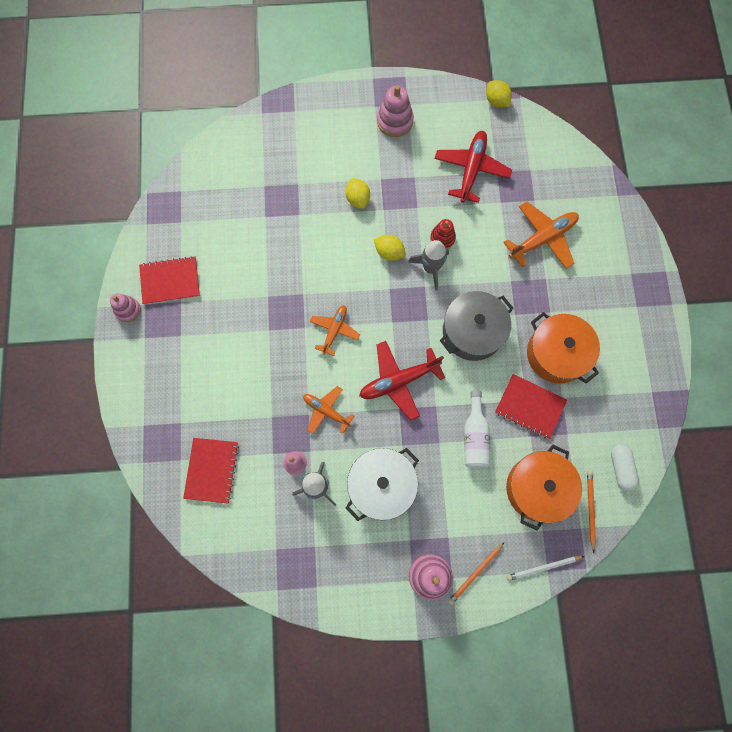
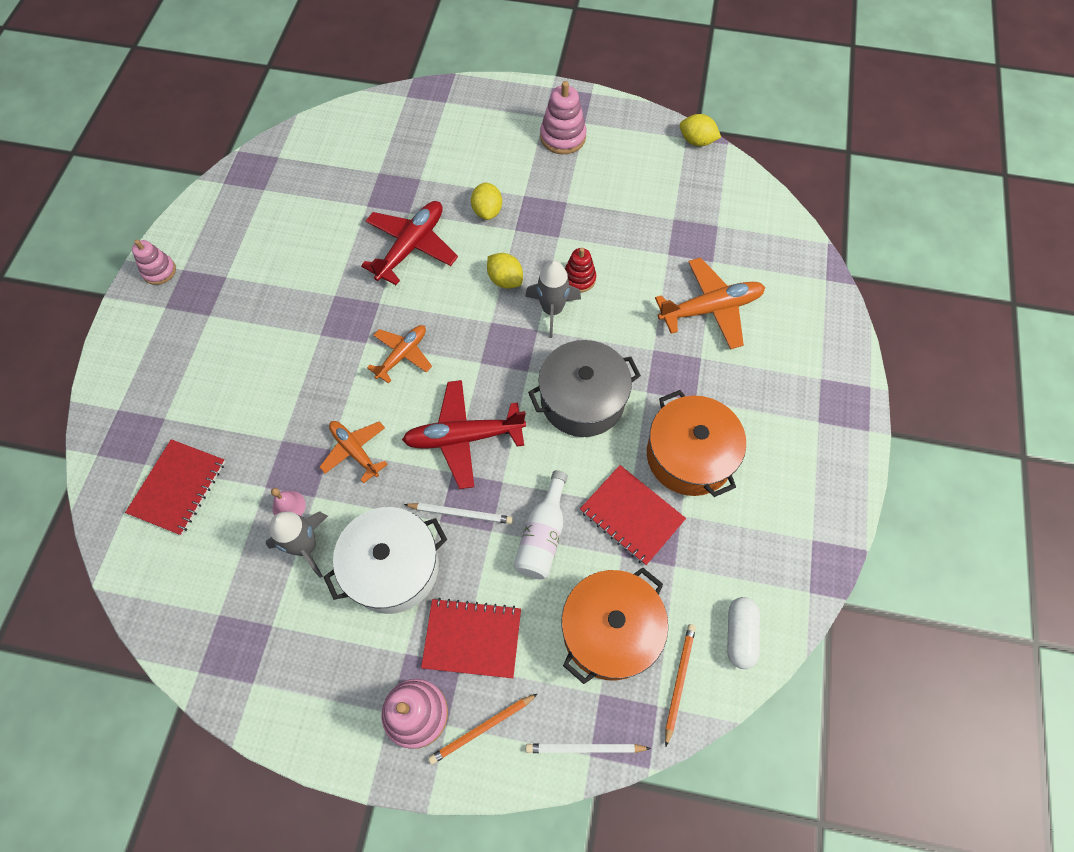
camera: 15 degrees right, 10 degrees down
(170, 281) = (223, 251): red notebook -> red notebook (472, 638)
(415, 436) = (461, 513): none -> white pencil
(471, 169) = (641, 209): red plane -> red plane (411, 246)
(496, 101) = (696, 141): yellow lemon -> yellow lemon turned 45 degrees counterclockwise

